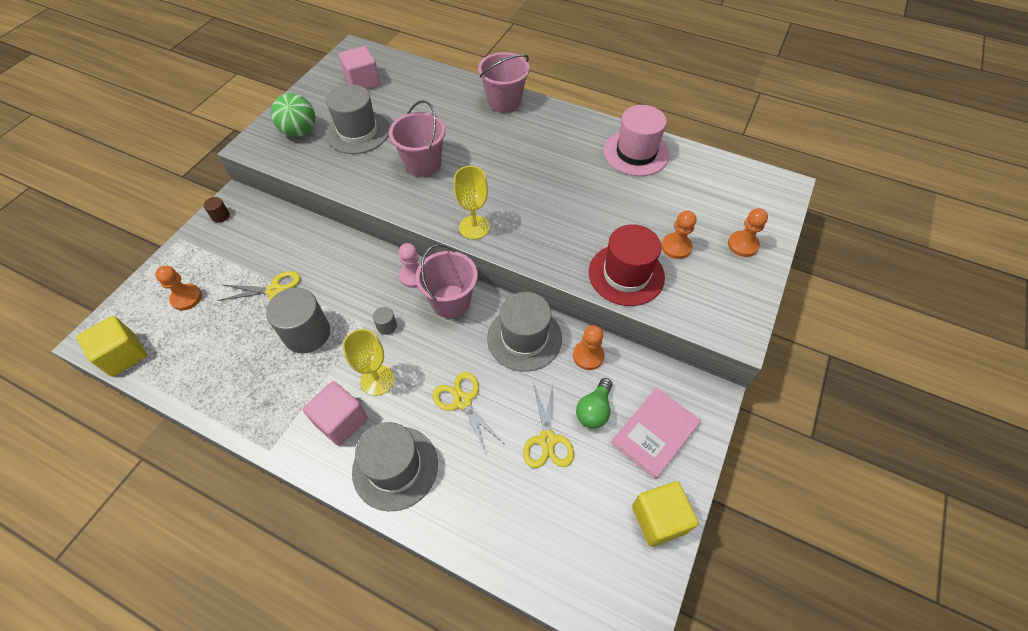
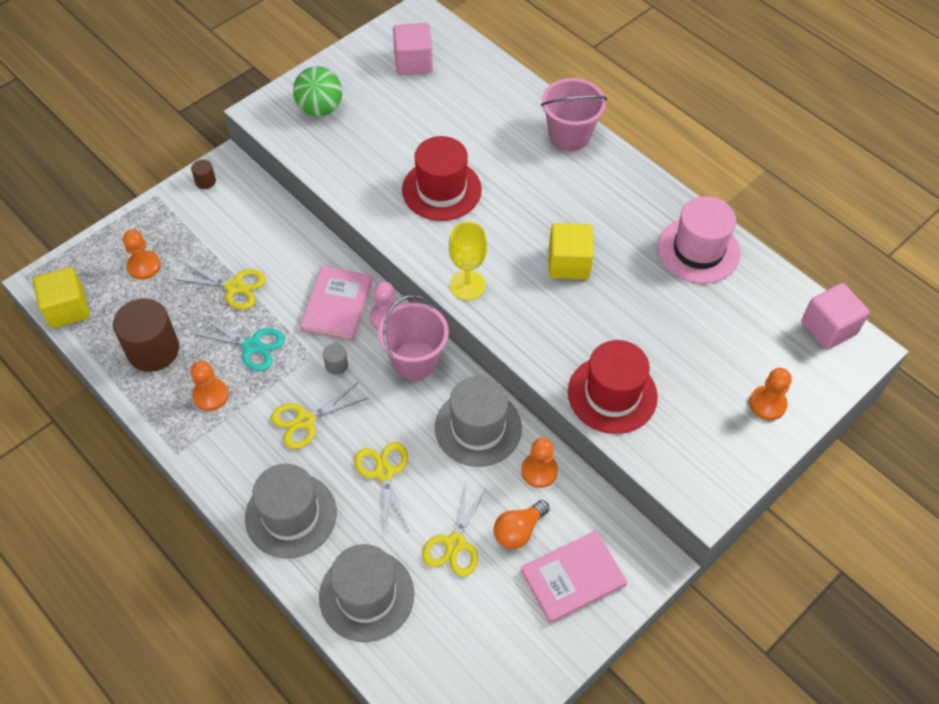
camera: 20 degrees right, 0 degrees up
(217, 365) = (153, 350): none -> brown cylinder
(307, 333) = (252, 346): grey cylinder -> turquoise scissors
(341, 421) = (255, 450): pink cube -> pink cube (828, 328)
(358, 132) = (384, 128): grey hat -> grey hat (366, 595)
(368, 278) = (337, 305): none -> pink book
(377, 380) = (305, 420): yellow goblet -> yellow scissors
(423, 164) = (441, 190): pink bucket -> red hat
(594, 410) = (518, 531): green light bulb -> orange light bulb
(659, 519) = (534, 662): yellow cube -> yellow cube (568, 263)
(676, 247) = (686, 381): orange pawn -> orange pawn (211, 395)

